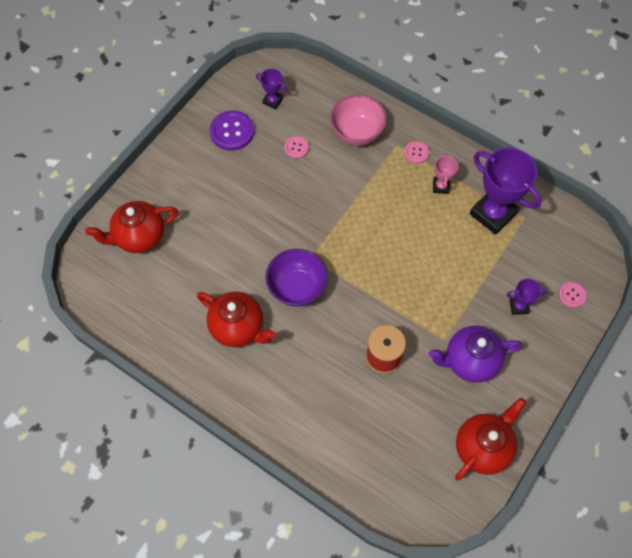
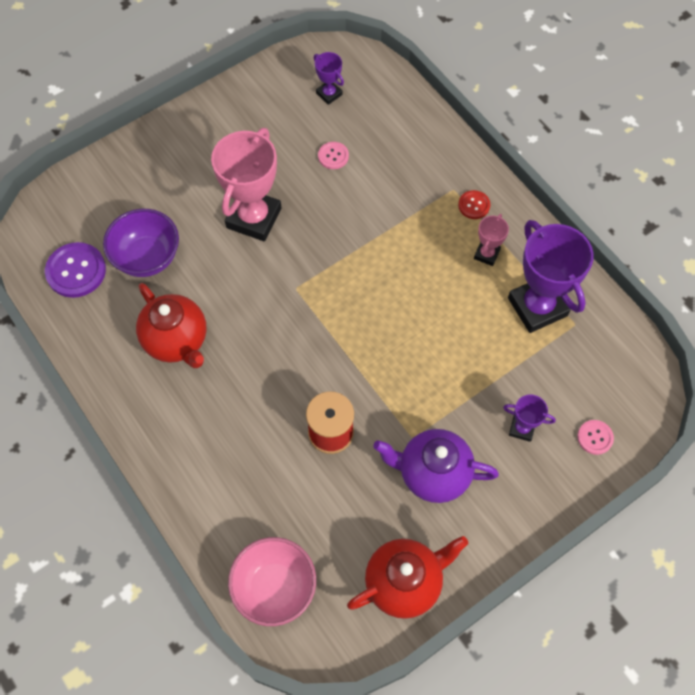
camera: 20 degrees right, 0 degrees up
(139, 237) = (111, 202): red teapot -> none
(232, 131) = (267, 115): purple button -> purple button (76, 271)
(256, 214) = (254, 218): none -> pink trophy
(297, 288) = (264, 317): purple bowl -> purple bowl (147, 257)
(357, 132) = (412, 160): pink bowl -> pink bowl (275, 588)
(416, 153) = (474, 205): pink button -> red button

